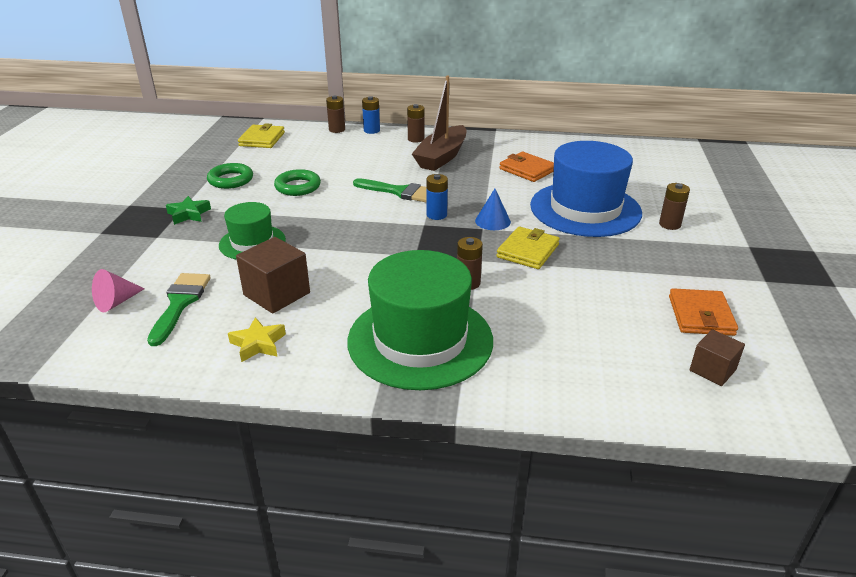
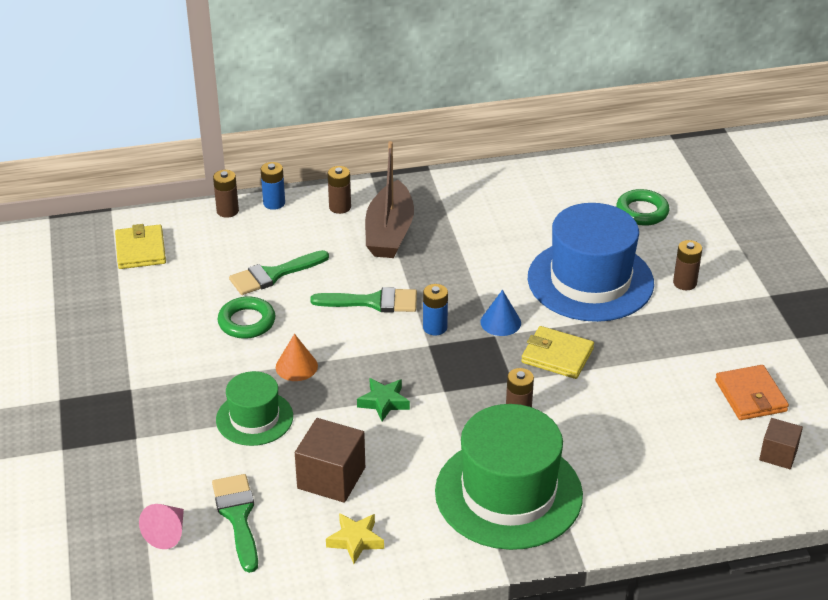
camera: 20 degrees left, 5 degrees up
(189, 214) = (146, 396): green star -> green star (384, 402)
(230, 180) = (155, 330): green ring -> green ring (642, 212)
(311, 218) = (296, 366): none -> orange cone
(339, 165) = (273, 275): none -> green brush
(527, 170) = (500, 232): orange wallet -> none
(528, 251) = (557, 356): yellow wallet -> yellow wallet turned 75 degrees counterclockwise

